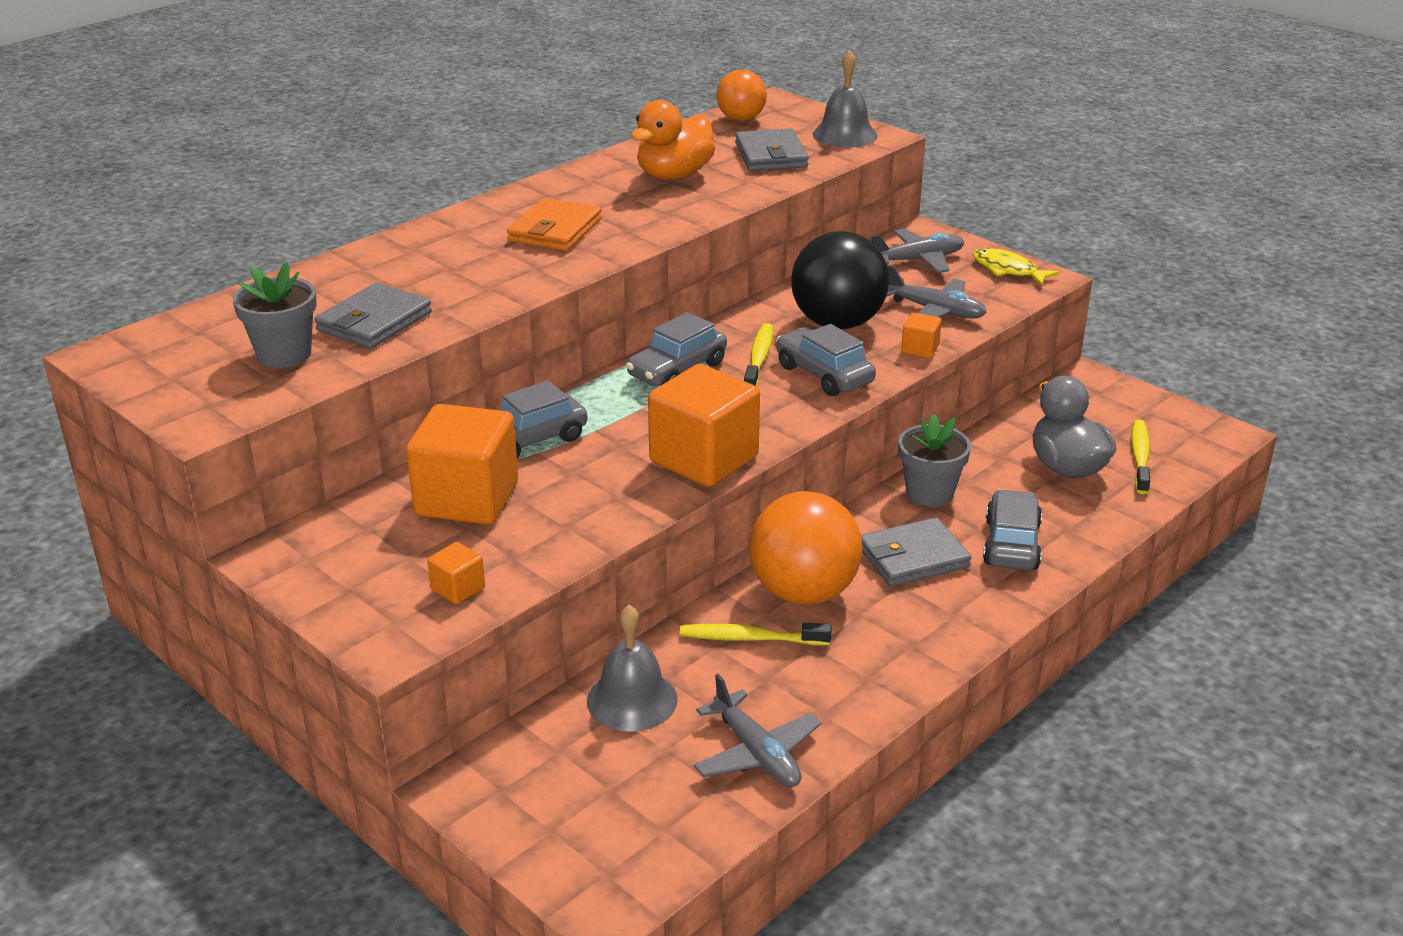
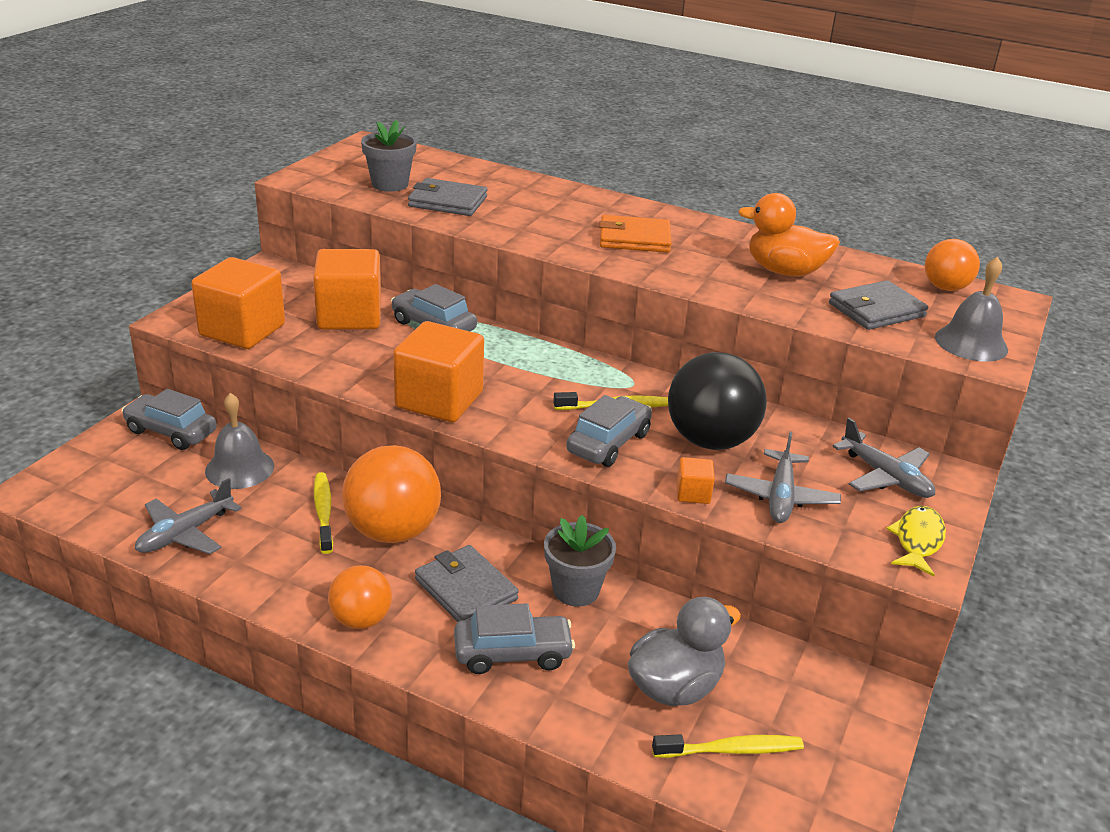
camera: 70 degrees right, 0 degrees up
(458, 589) = (242, 330): orange cube -> orange cube, size x2.28
(677, 370) = (572, 371): grey car -> grey car (171, 431)
(945, 630) = (361, 620): none -> orange ball

